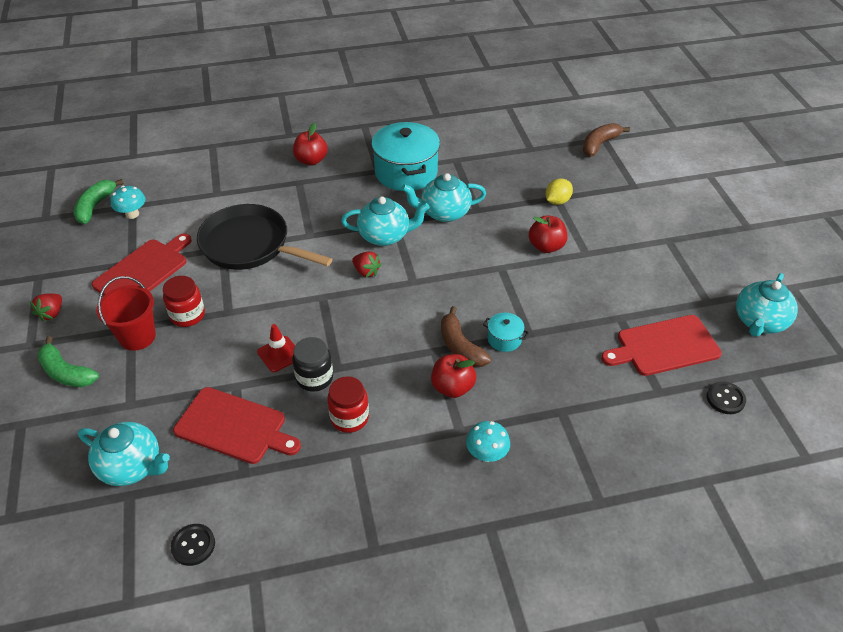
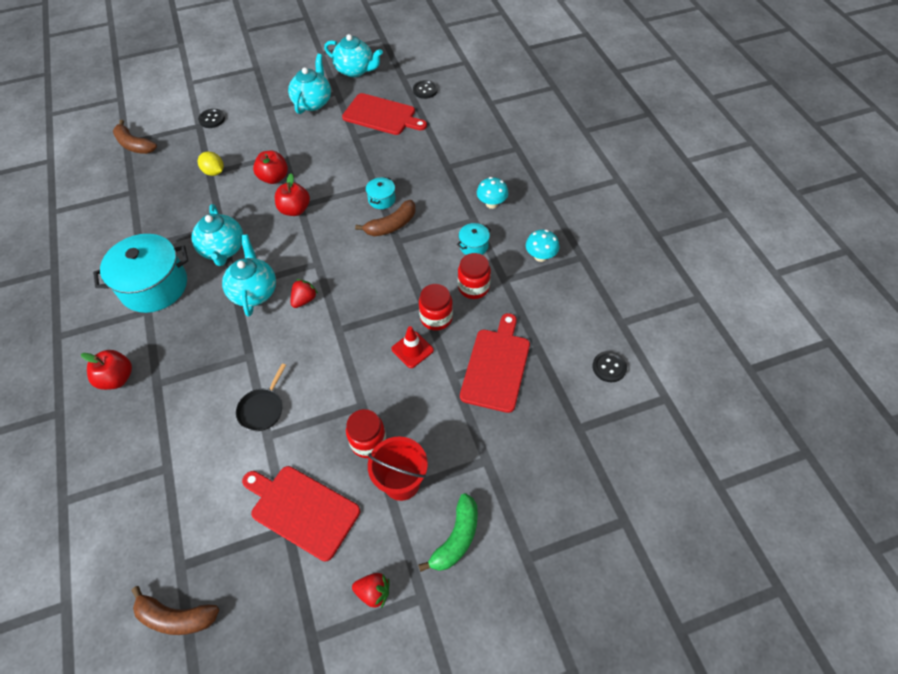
camera: 95 degrees left, 10 degrees up
(95, 206) = (176, 617): green banana -> brown banana
(132, 214) = (197, 559): turquoise mushroom -> turquoise mushroom (540, 256)
(132, 466) = (551, 435): turquoise teapot -> turquoise teapot (313, 102)
(250, 245) = (262, 409): black pan -> black pan, size x0.47
(314, 378) = (436, 318): black jar -> red jar
(415, 425) = (473, 246): none -> turquoise pot
(452, 387) = (434, 227): red apple -> red apple (295, 210)
(644, 195) = (212, 119): none -> black button
(664, 346) = (382, 115): red cutting board -> red cutting board turned 45 degrees counterclockwise

